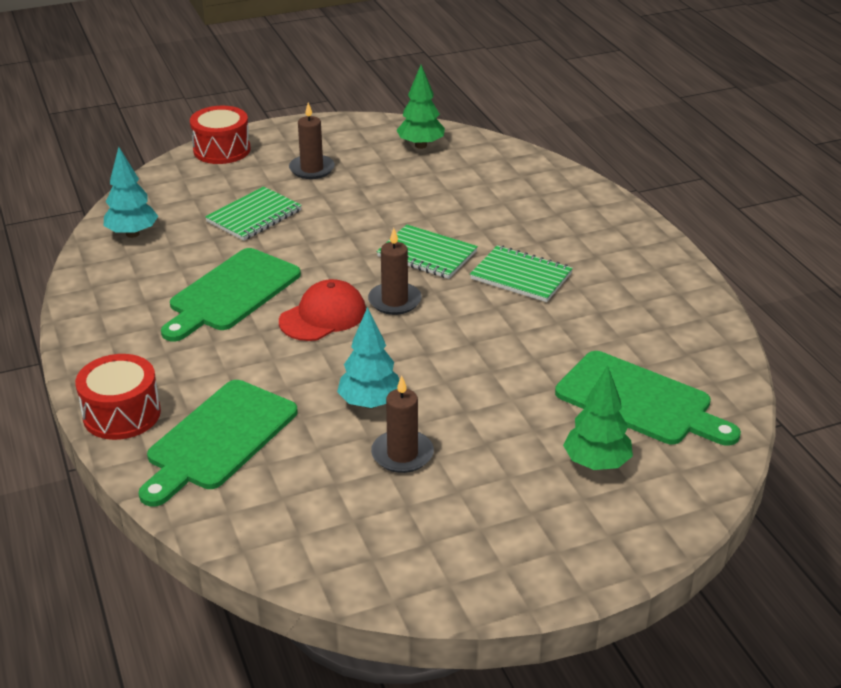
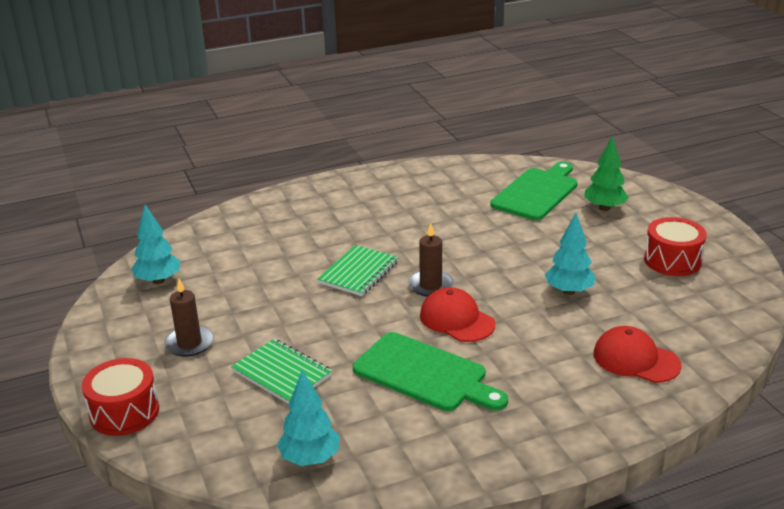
camera: 90 degrees left, 5 degrees down
(122, 414) = (622, 417): red drum -> red drum (672, 260)
(218, 439) = (636, 359): green cutting board -> red cap
(402, 454) = (622, 276): brown candle -> none
(421, 145) = (158, 280): green tree -> turquoise tree
(521, 276) = (391, 231): green notebook -> none

